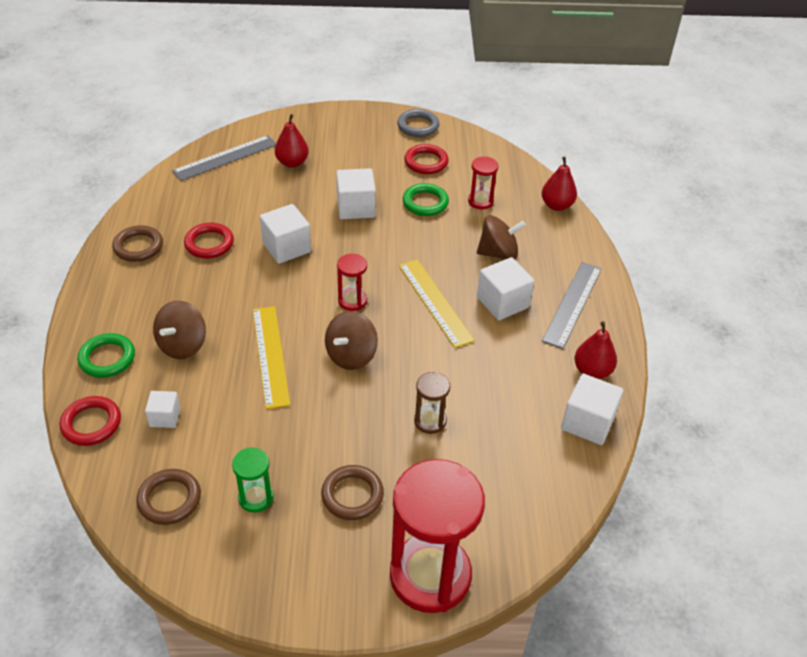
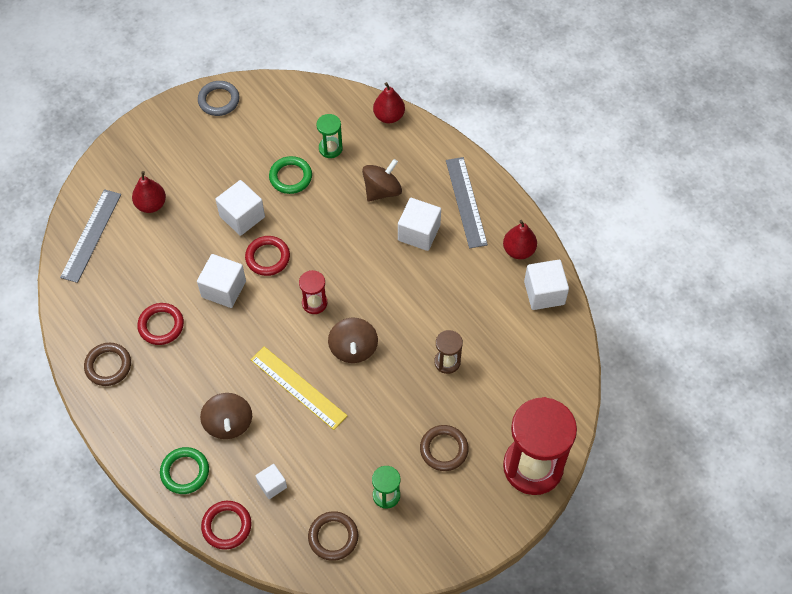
camera: 35 degrees left, 15 degrees up
(426, 162) = (257, 135): red ring -> red ring (267, 257)
(435, 302) = (372, 264): yellow ruler -> none
(480, 201) = (330, 148): red hourglass -> green hourglass

